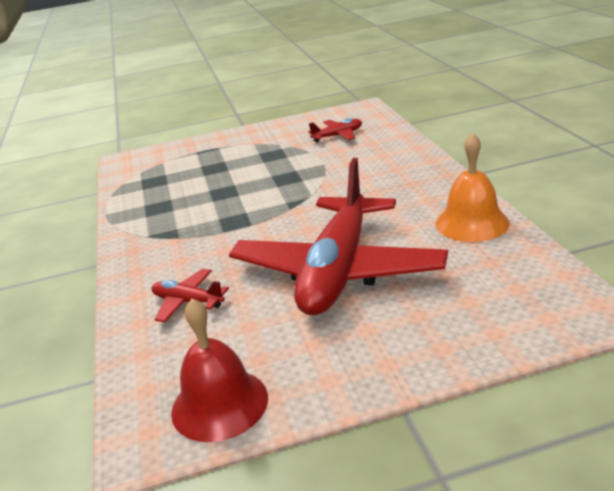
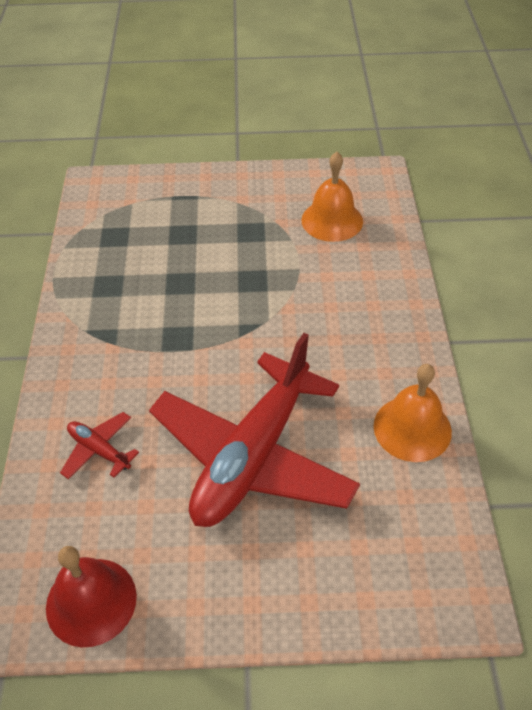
camera: 10 degrees right, 20 degrees up
(338, 136) = (332, 220): red plane -> orange bell

